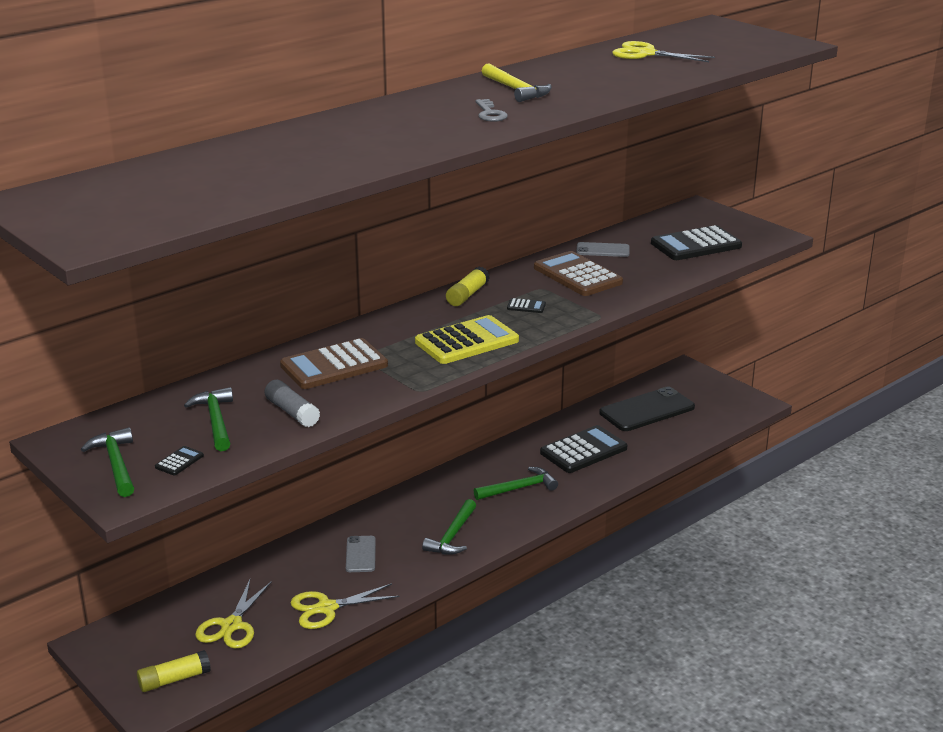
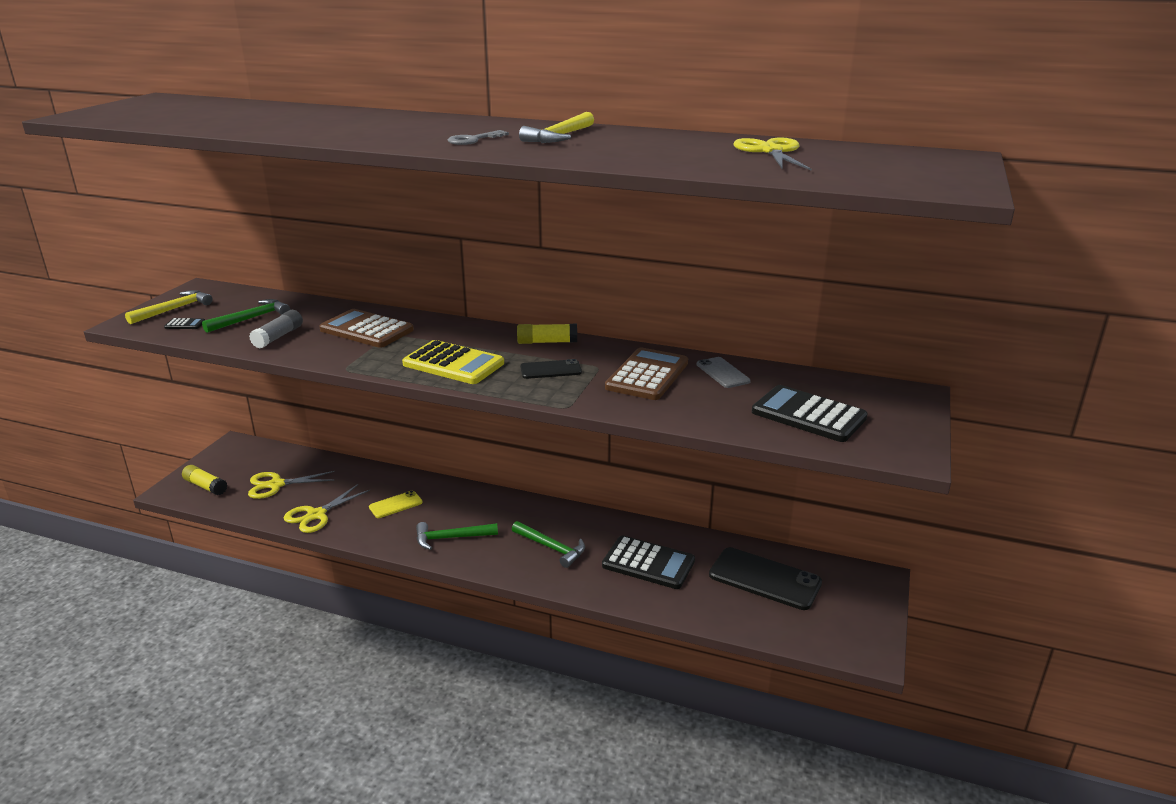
camera: 60 degrees right, 0 degrees up
(116, 464) = (174, 309): green hammer -> yellow hammer
(327, 608) = (316, 515): yellow scissors -> yellow scissors turned 90 degrees counterclockwise
(360, 554) = (395, 505): grey phone -> yellow phone
(526, 306) = (550, 370): black calculator -> black phone

